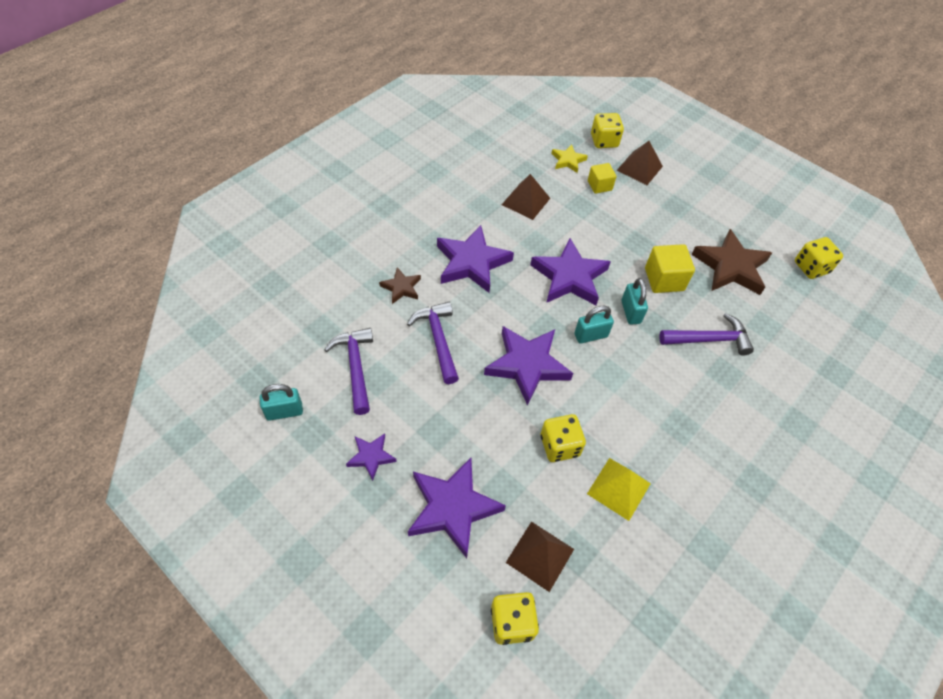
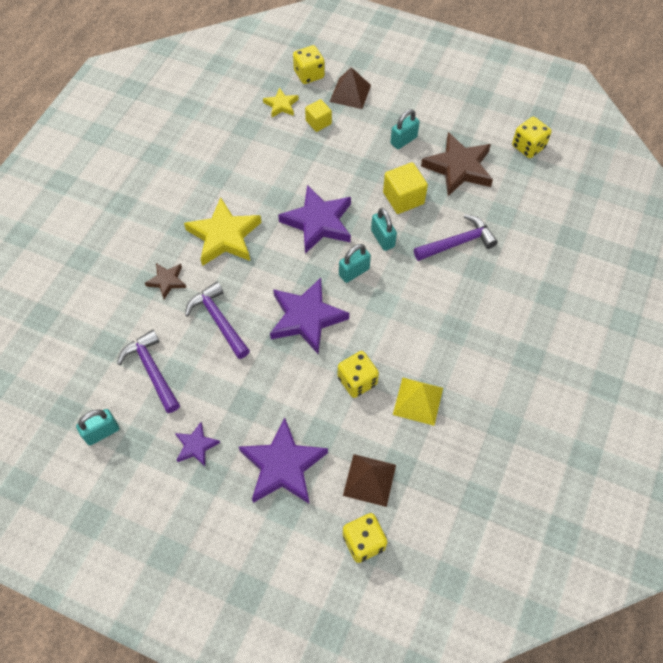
camera: 15 degrees left, 5 degrees up
(472, 262) = (224, 236): purple star -> yellow star
(526, 201) = (254, 159): brown pyramid -> none
(680, 225) = (403, 140): none -> turquoise padlock

